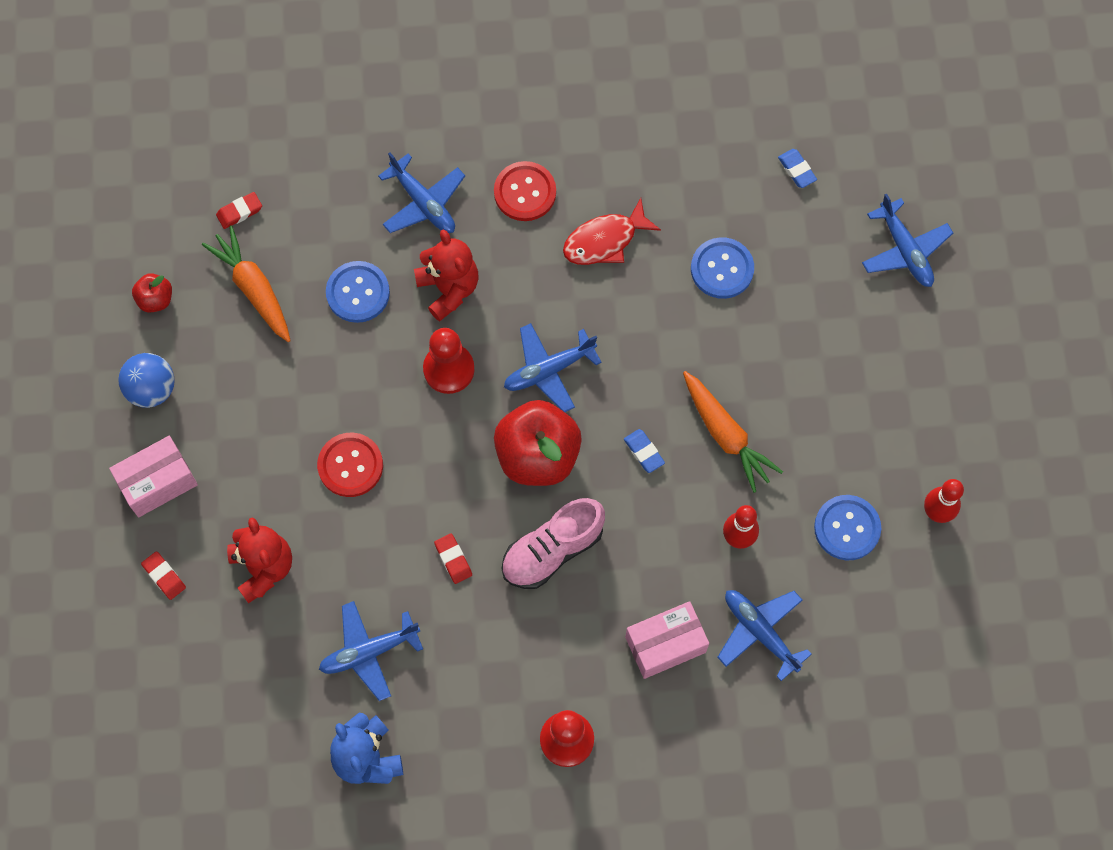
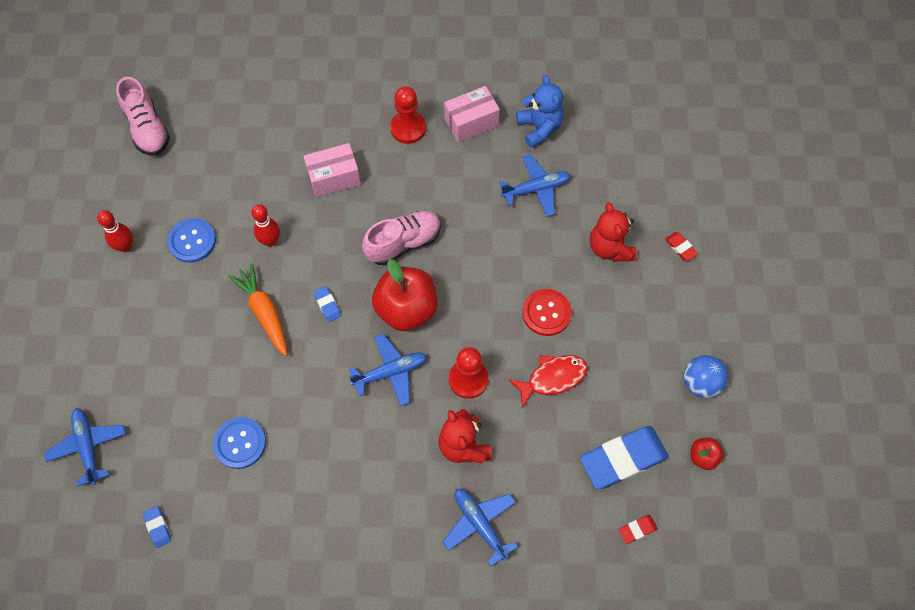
camera: 175 degrees left, 5 degrees down
(158, 482) = (690, 312): pink box -> pink box (471, 122)
(253, 289) = (623, 459): orange carrot -> blue eraser
(358, 293) = (538, 448): blue button -> none
(453, 559) = (474, 242): red eraser -> none
(525, 192) = (392, 526): red button -> none
(605, 240) = (331, 476): red fish -> red fish (552, 378)
(760, 632) = (268, 180): blue plane -> none
(959, 704) = (148, 129): none -> pink shoe

